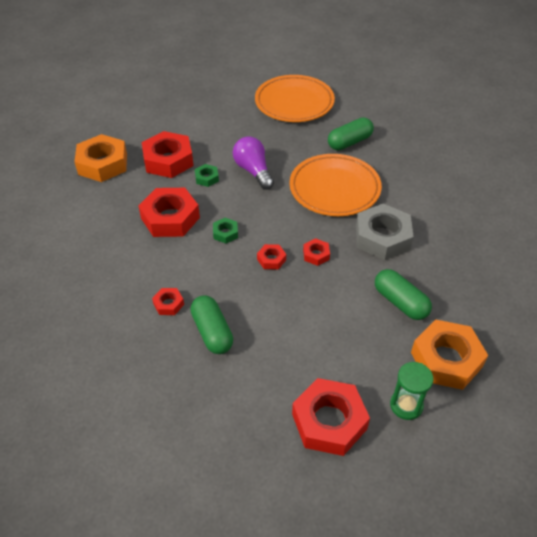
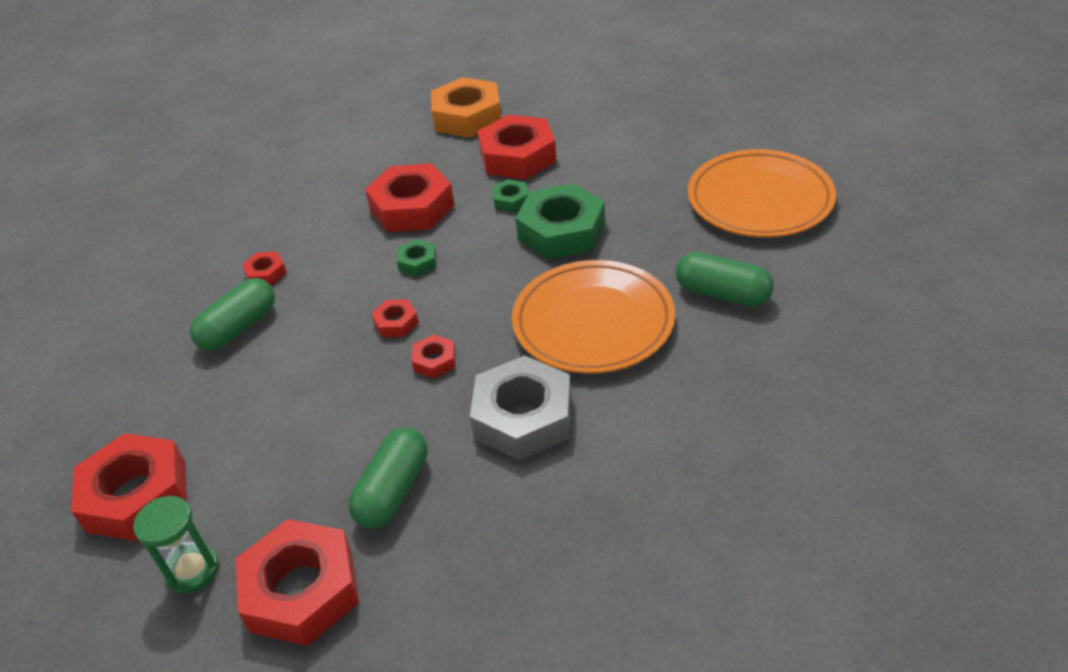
camera: 65 degrees right, 5 degrees down
(253, 171) = (561, 231): purple light bulb -> green nut
(446, 359) = (301, 590): orange nut -> red nut

